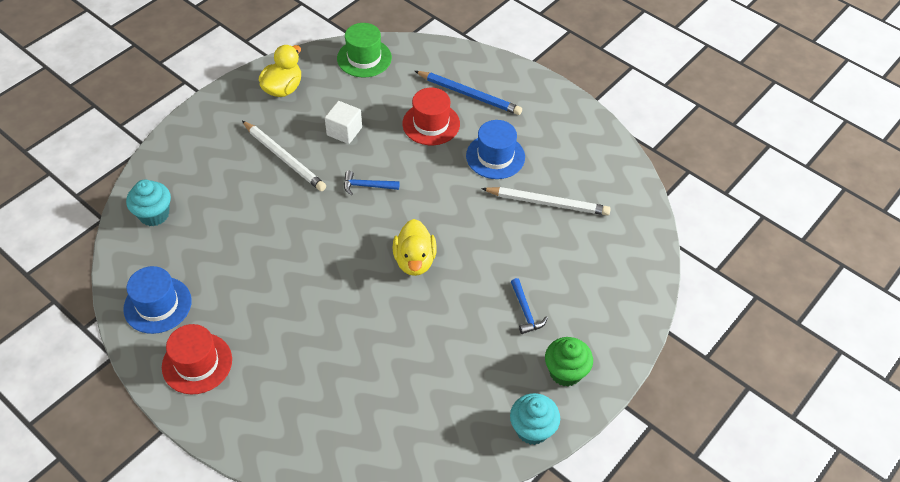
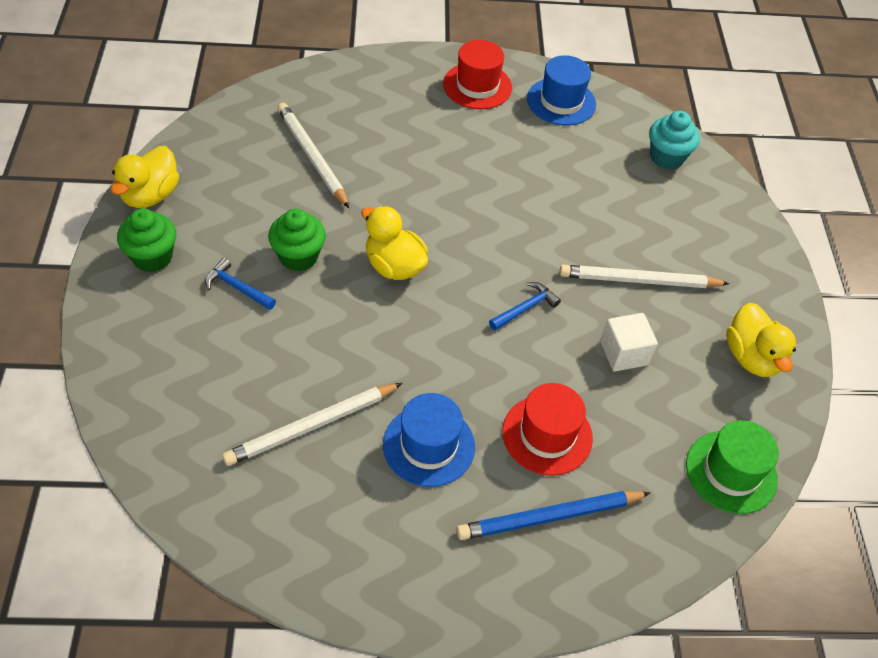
camera: 135 degrees right, 0 degrees up
(387, 383) = (312, 157): none -> white pencil
(468, 307) = (298, 257): none -> green cupcake
(532, 429) = (150, 195): turquoise cupcake -> yellow duck

